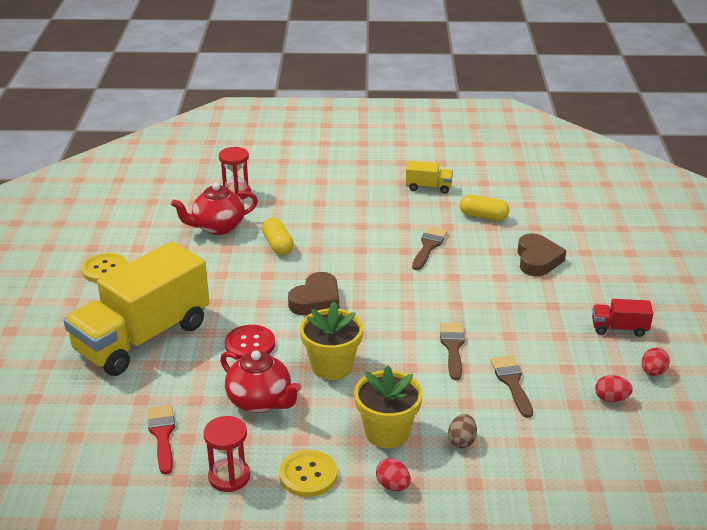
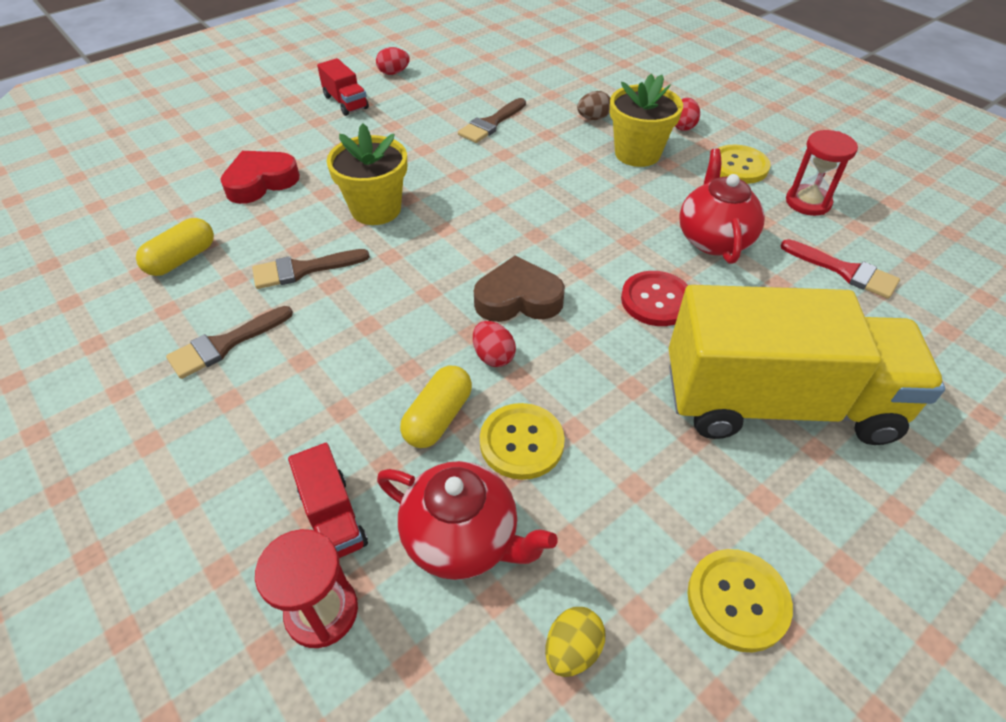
camera: 130 degrees left, 15 degrees up
(149, 230) = (572, 650): none -> yellow egg
(162, 435) = (844, 271): red brush -> red brush turned 90 degrees counterclockwise
(235, 258) = (521, 442): none -> yellow button
(268, 206) = (333, 517): none -> red truck
(332, 366) = (606, 224): yellow flower pot -> yellow flower pot (376, 209)
(428, 187) = (122, 350): yellow truck -> none
(453, 347) = (482, 170): brown brush -> brown brush (225, 344)
(483, 216) = (182, 259): yellow capsule -> yellow capsule turned 60 degrees clockwise
(537, 260) = (261, 182): brown heart -> red heart
(611, 399) = (452, 79): red egg -> red egg (493, 356)

